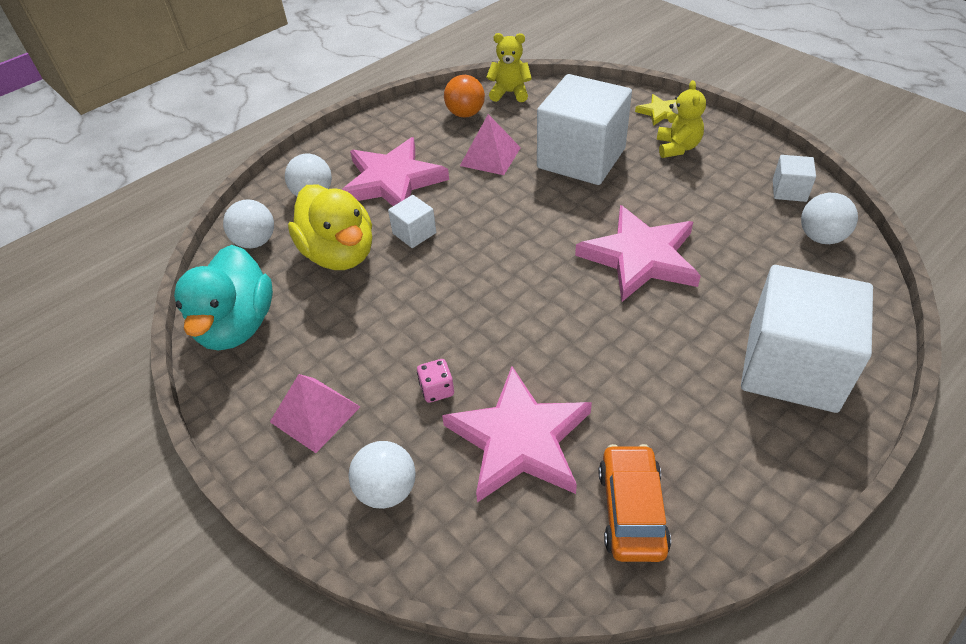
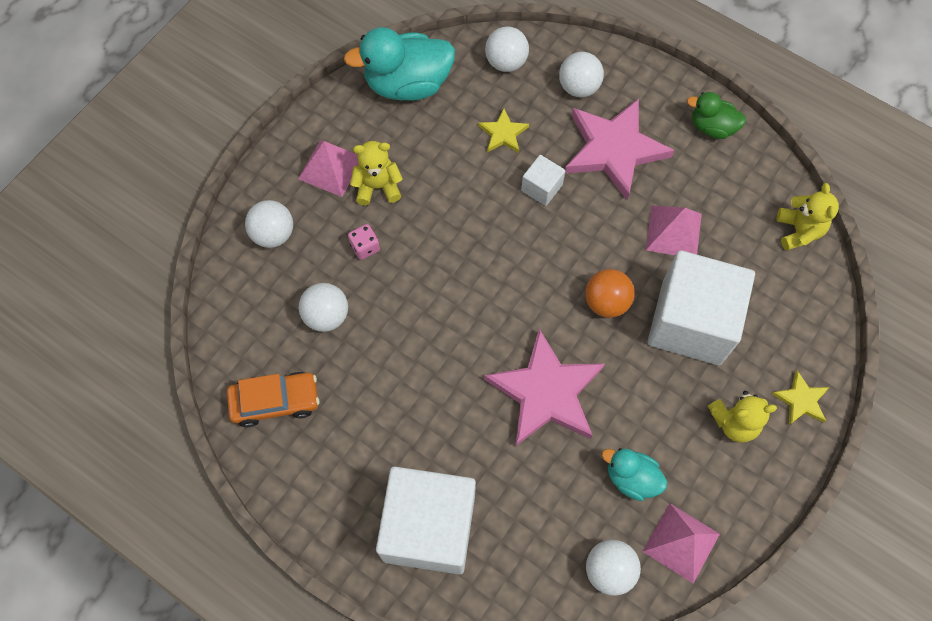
camera: 75 degrees right, 20 degrees up
(339, 254) = (503, 133): yellow duck -> yellow star
(360, 369) = (377, 186): none -> yellow teddy bear
(395, 122) = (712, 127): none -> green duck
(465, 114) = (745, 192): orange ball -> orange ball (606, 302)
(519, 439) = (326, 315): pink star -> white ball
(730, 212) = (631, 478): none -> turquoise duck
(789, 190) = (681, 542): white cube -> pink pyramid

